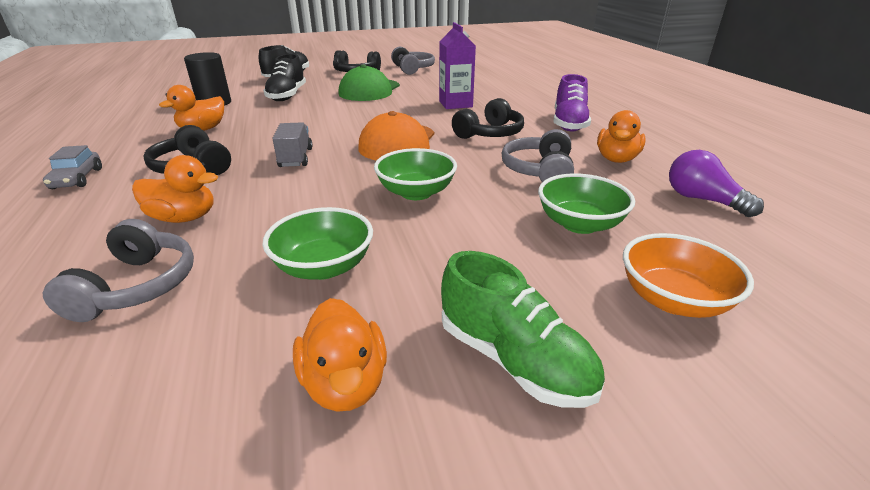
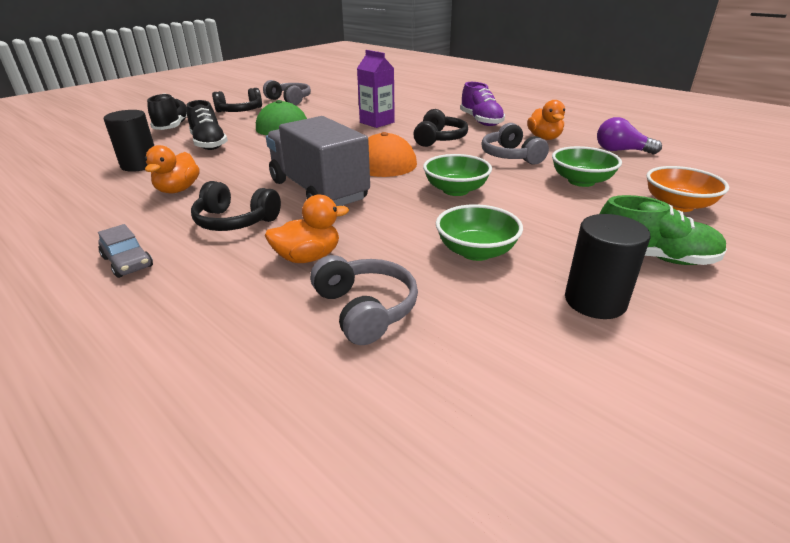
camera: 30 degrees left, 0 degrees up
(296, 158) = (318, 190): grey truck -> grey truck, size x2.11
(345, 383) = (595, 301): orange duck -> black cylinder

